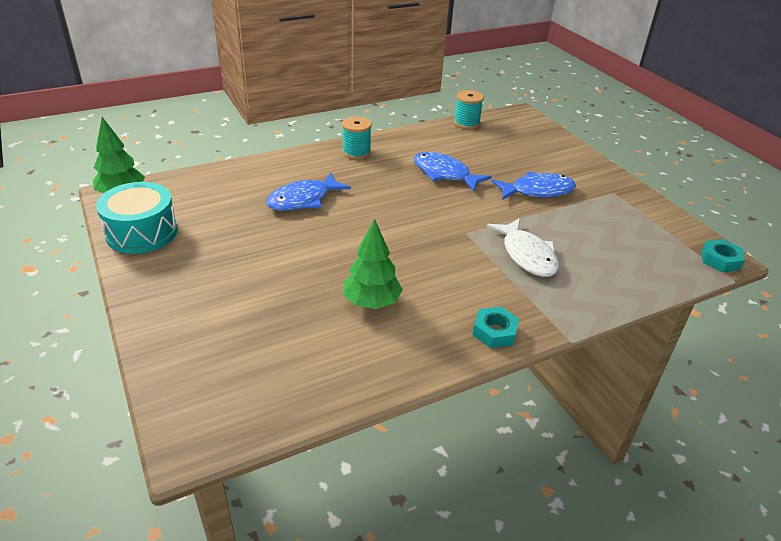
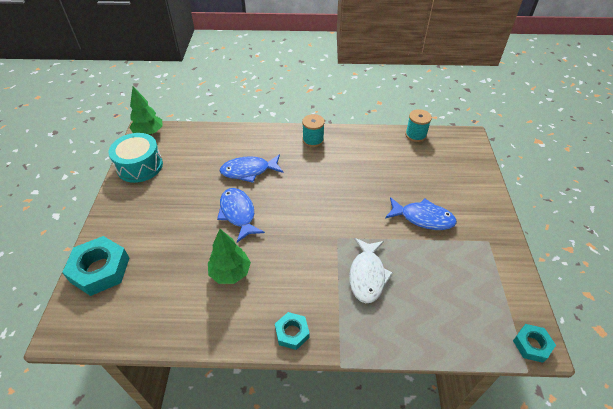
camera: 30 degrees right, 10 degrees up
(186, 357) = (100, 270): none -> turquoise nut
(444, 174) = (362, 178): blue fish -> blue fish (238, 213)

